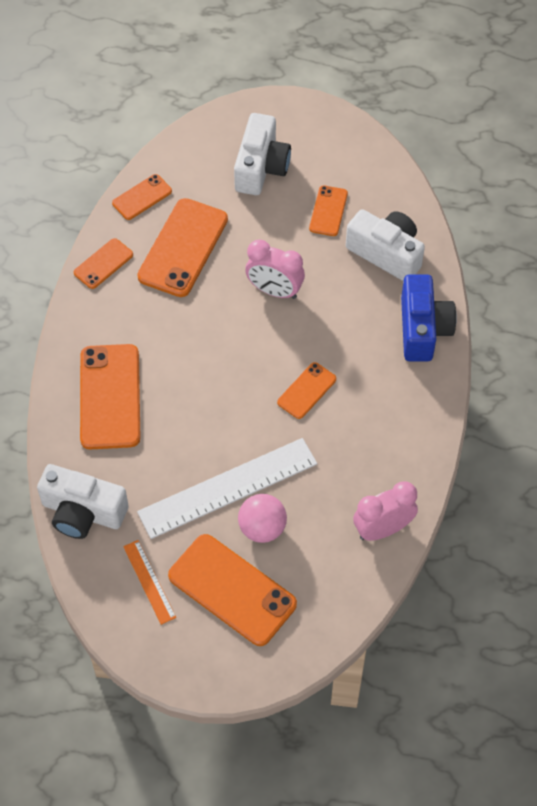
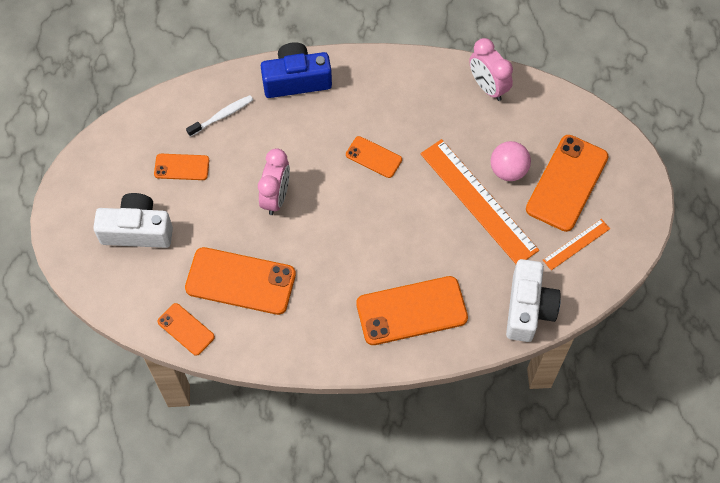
camera: 100 degrees left, 5 degrees up
(103, 264) = (269, 347): orange phone -> none
(228, 488) = (478, 201): white ruler -> orange ruler
(386, 253) = (222, 116): white camera -> white toothbrush

